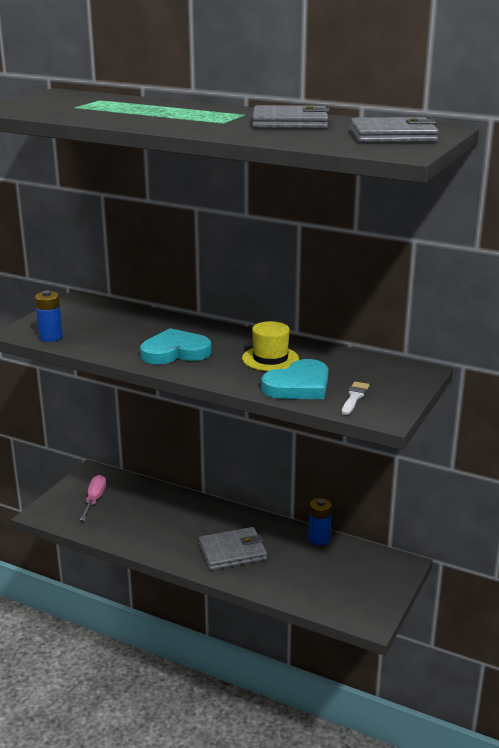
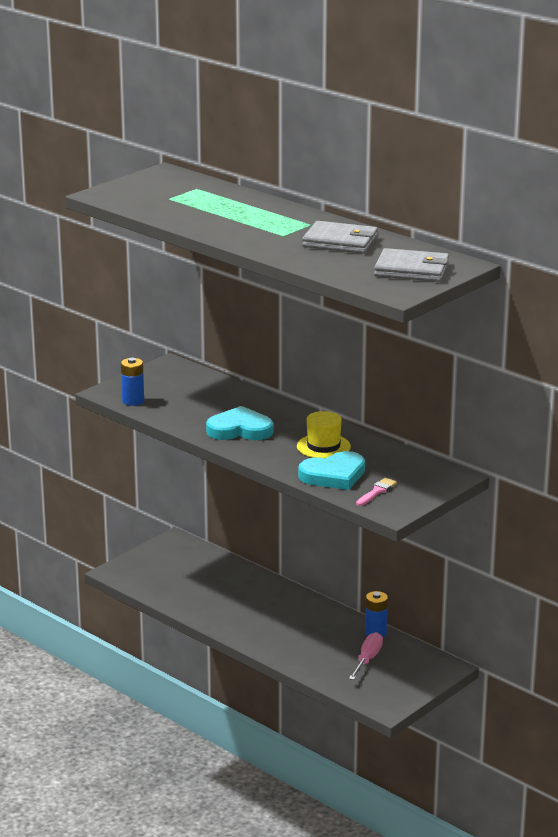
camera: 15 degrees right, 0 degrees up
(94, 499) = (169, 566): pink screwdriver -> pink screwdriver (368, 659)
(232, 552) = (285, 632): grey wallet -> none
(354, 397) = (377, 491): white brush -> pink brush

